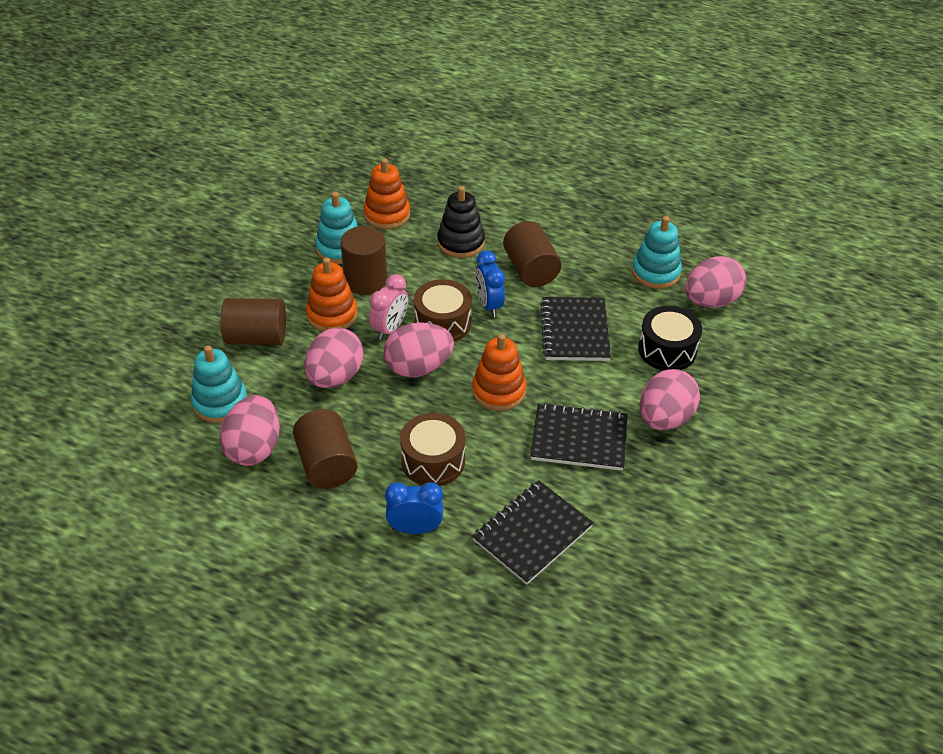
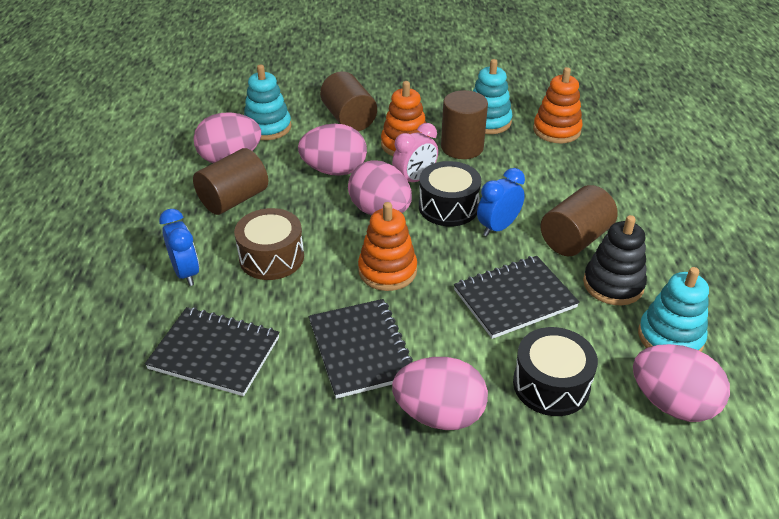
camera: 65 degrees right, 5 degrees down
(390, 329) = (414, 180): pink clock -> pink clock turned 45 degrees counterclockwise
(442, 323) = (448, 207): brown drum -> black drum
(461, 243) = (566, 183): black stacking toy -> black stacking toy (613, 284)

